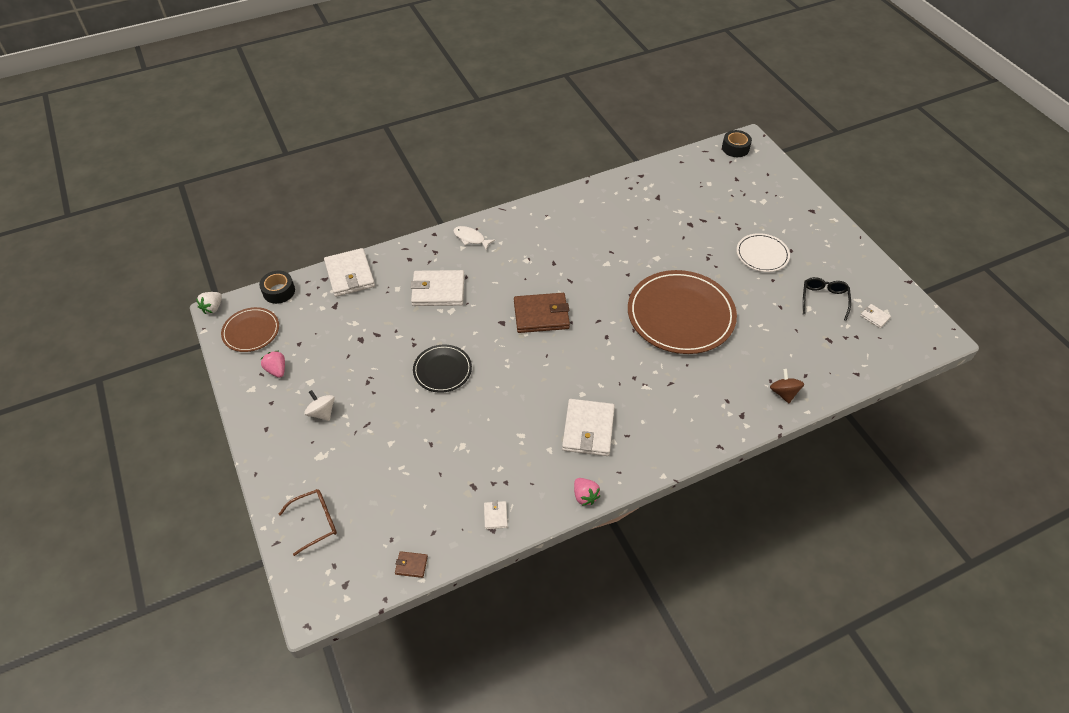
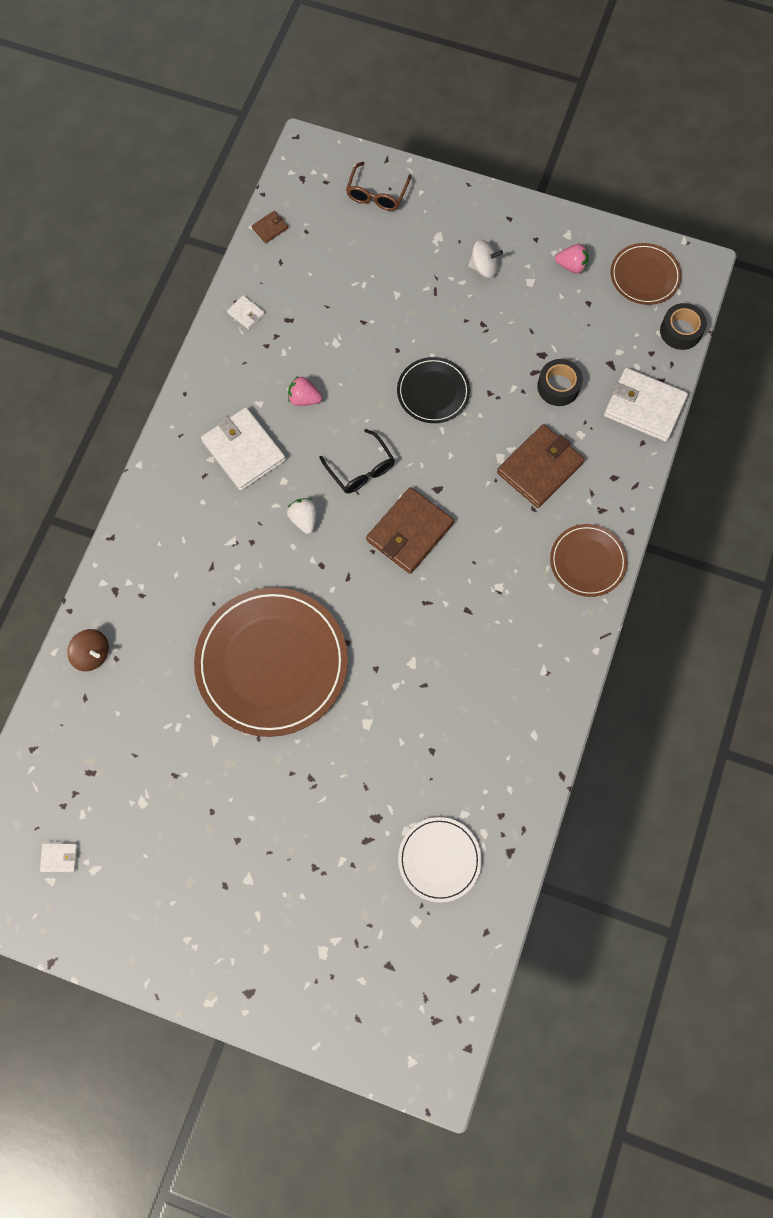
camera: 135 degrees right, 20 degrees up
(213, 308) = (710, 264): white strawberry -> white strawberry (304, 519)
(438, 290) = (540, 468): white wallet -> brown wallet
(471, 238) = (587, 561): white fish -> brown plate
(585, 496) = (189, 390): pink strawberry -> pink strawberry (304, 399)
(735, 148) = (442, 1037): black tape -> black tape (558, 387)
(762, 254) = (253, 844): white plate -> white plate (439, 859)
(824, 299) = (133, 833): black glasses -> black glasses (361, 469)

